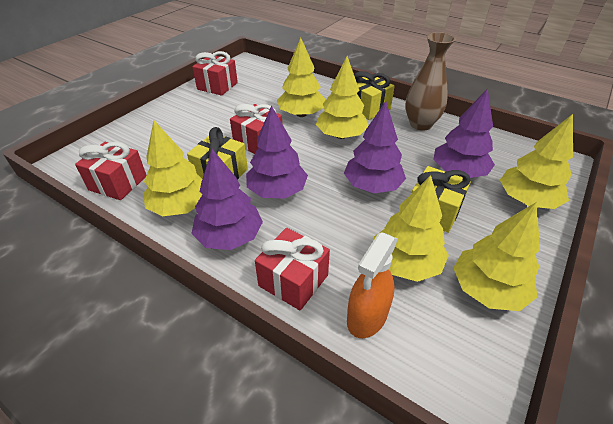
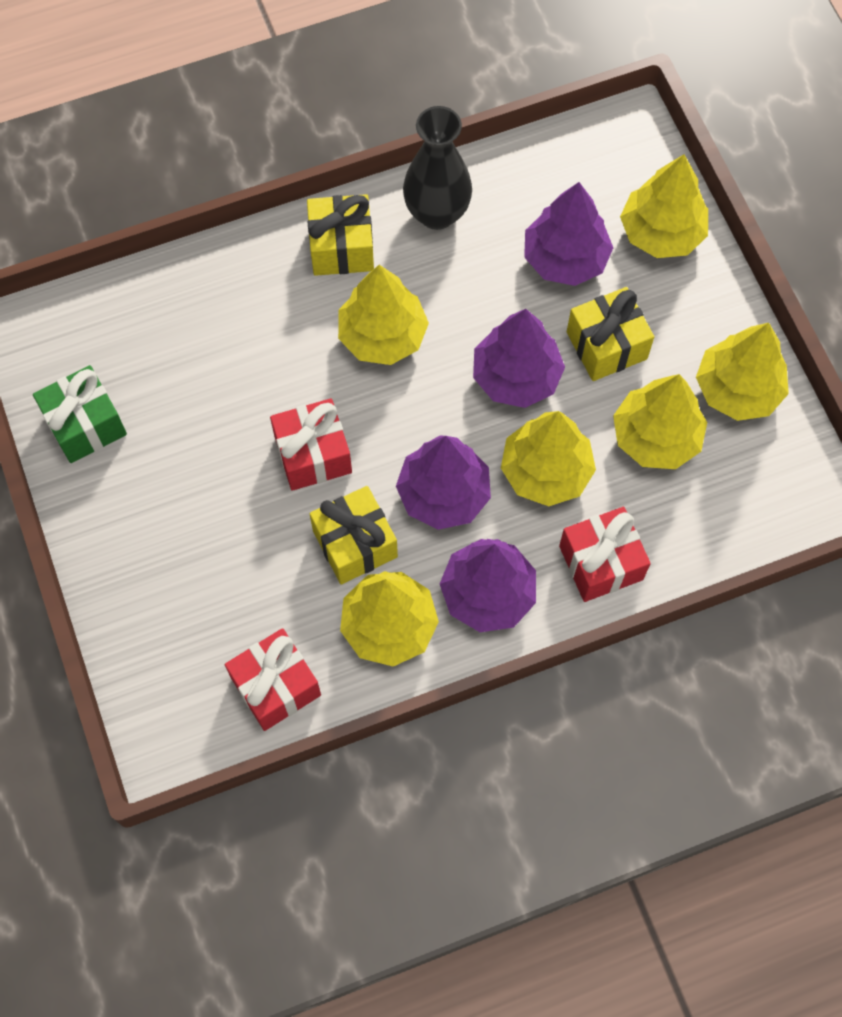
camera: 55 degrees left, 25 degrees up
(217, 86) = (85, 425): red gift -> green gift
(301, 114) = (284, 351): yellow tree -> yellow tree (546, 471)
(367, 316) = (691, 522): orange spray bottle -> none
(420, 124) = (437, 213): brown vase -> black vase

